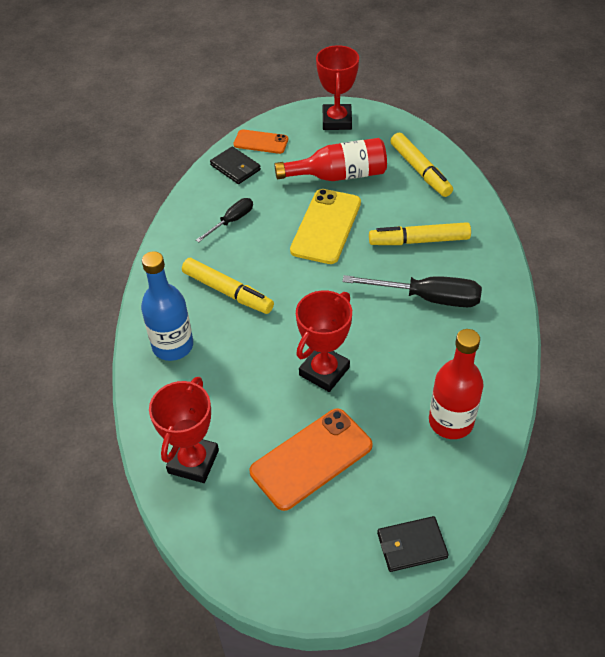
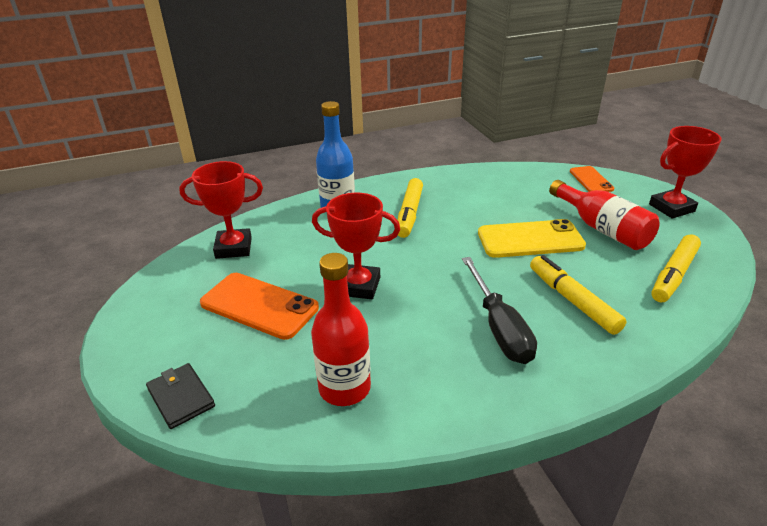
camera: 65 degrees right, 15 degrees down
(231, 221) = (486, 193): black screwdriver -> none
(235, 167) = (547, 178): black wallet -> none

